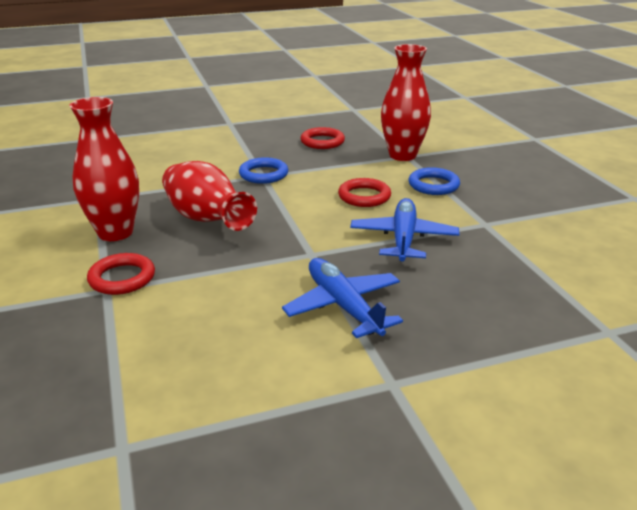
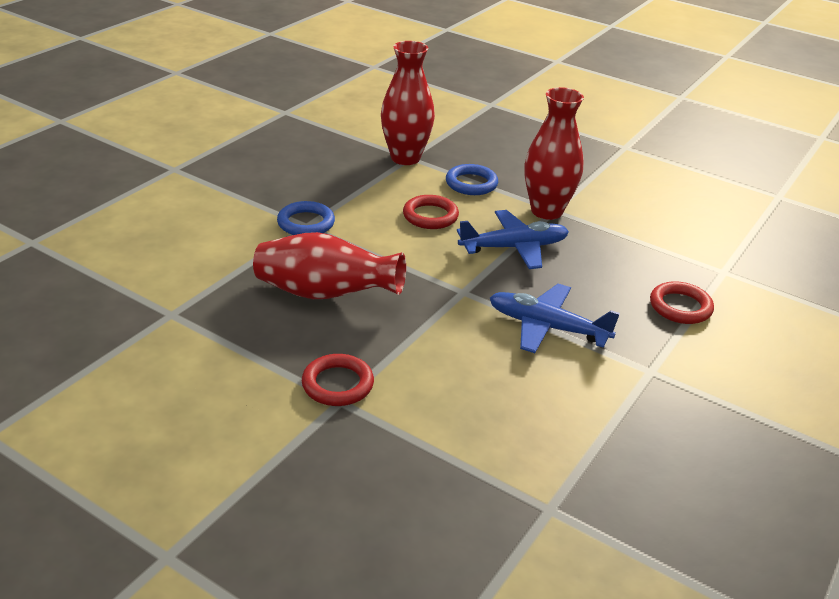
camera: 40 degrees left, 5 degrees up
(115, 233) = (256, 343): red vase -> red vase (546, 211)
(322, 142) = (309, 164): red ring -> red ring (680, 307)
(403, 239) = (514, 248): blue plane -> blue plane turned 105 degrees clockwise

